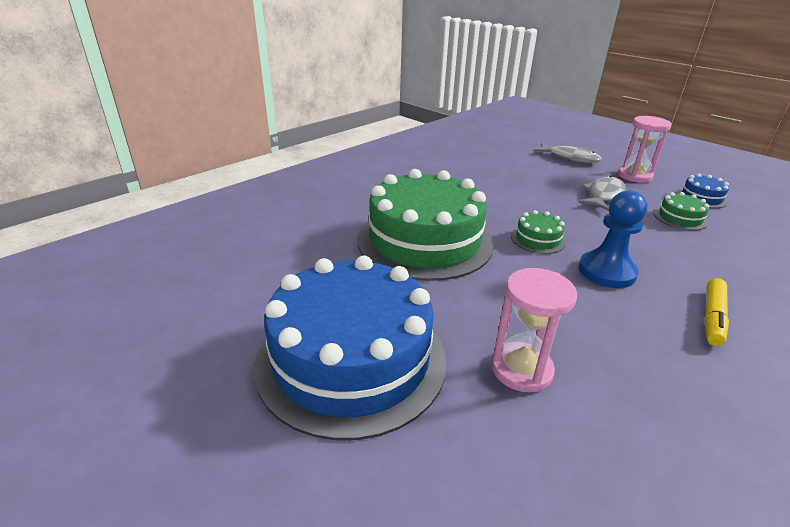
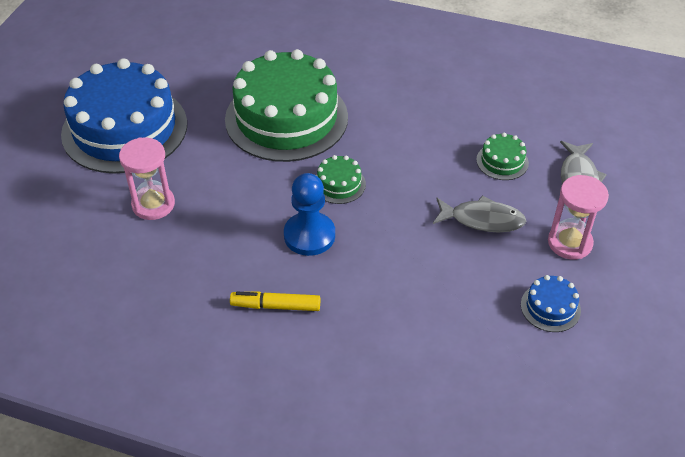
camera: 65 degrees right, 15 degrees up
(680, 218) = (470, 286): green cake -> green cake (502, 161)

